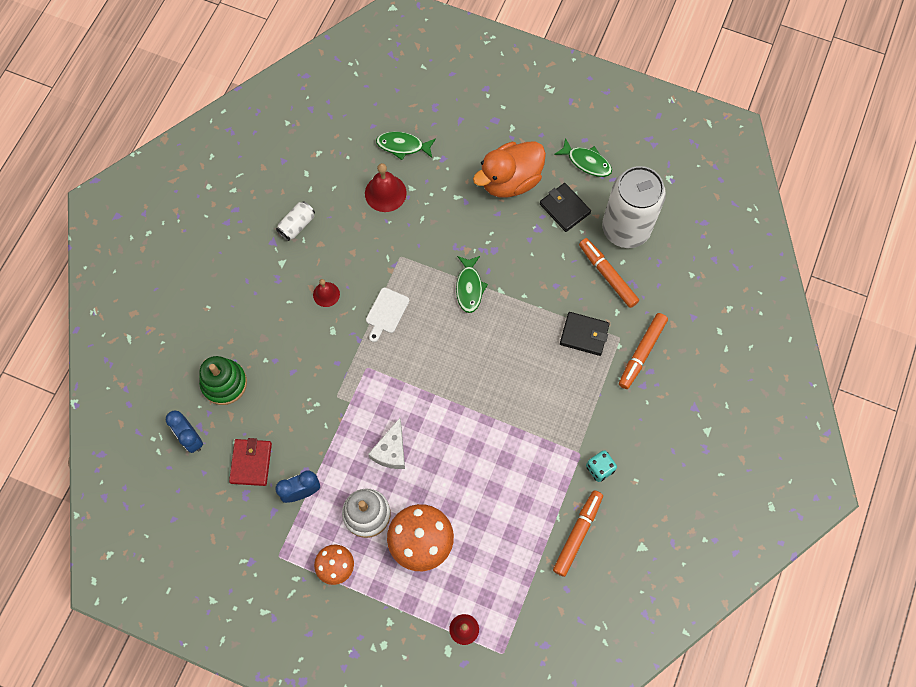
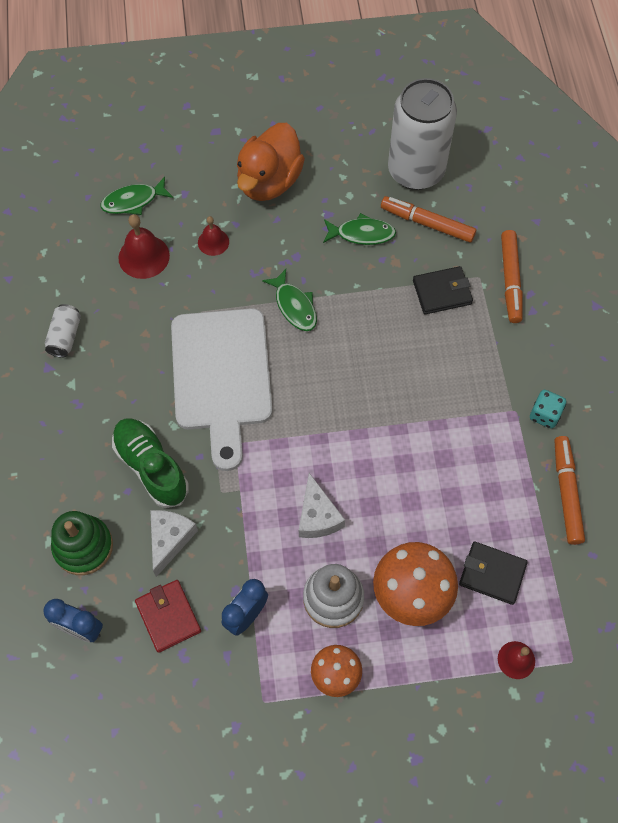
camera: 30 degrees left, 5 degrees down
(283, 410) = (170, 539): none -> white cheese
(300, 352) = (151, 467): none -> green shoe
(326, 294) = (143, 391): red bell -> red bell (213, 242)
(386, 313) = (221, 376): white cutting board -> white cutting board, size x2.44
(564, 208) = (342, 181): black wallet -> black wallet (492, 574)
(586, 162) = (335, 127): green fish -> green fish (362, 234)

